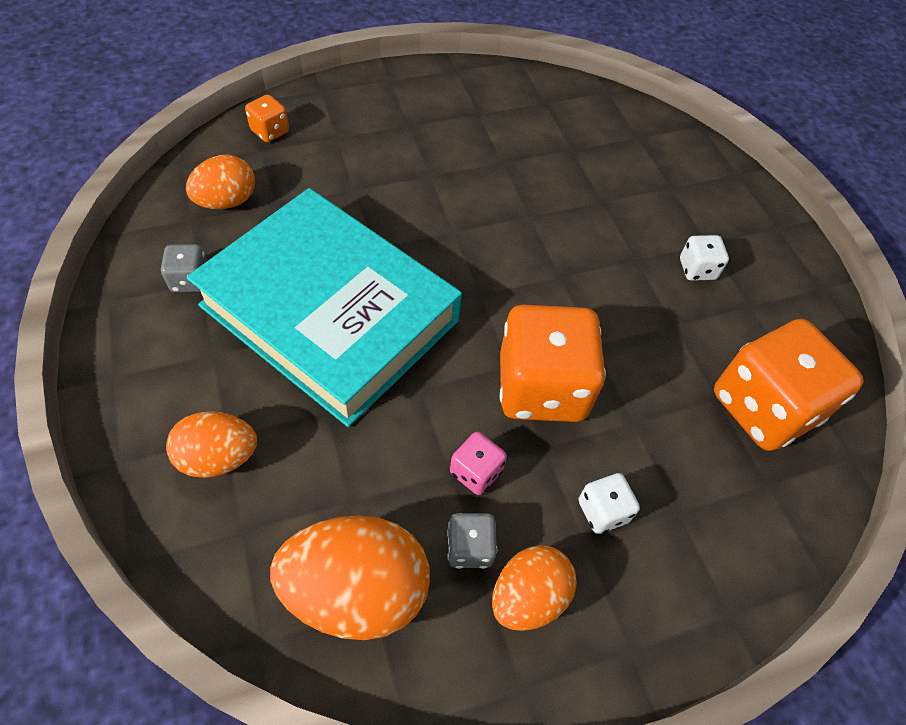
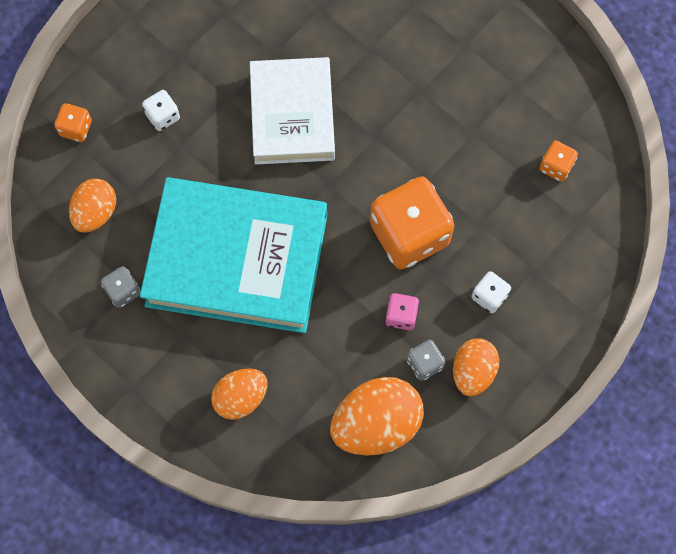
camera: 25 degrees left, 15 degrees up
(485, 216) = (292, 115): none -> white book
(697, 269) = (467, 75): white dice -> white dice (163, 116)
(763, 407) = (556, 166): orange dice -> orange dice, size x0.45

